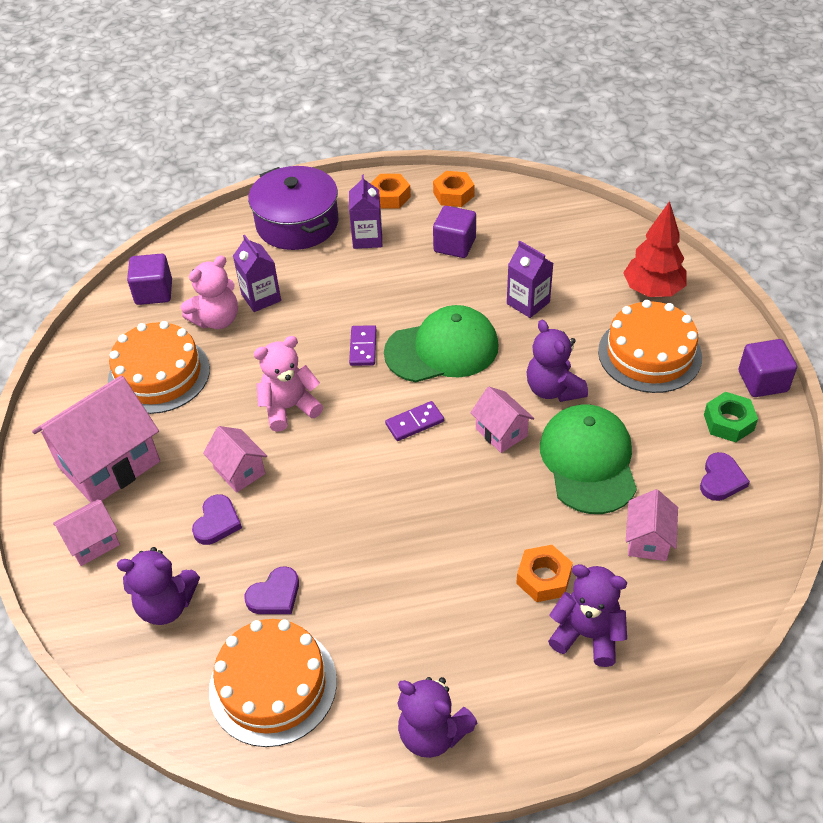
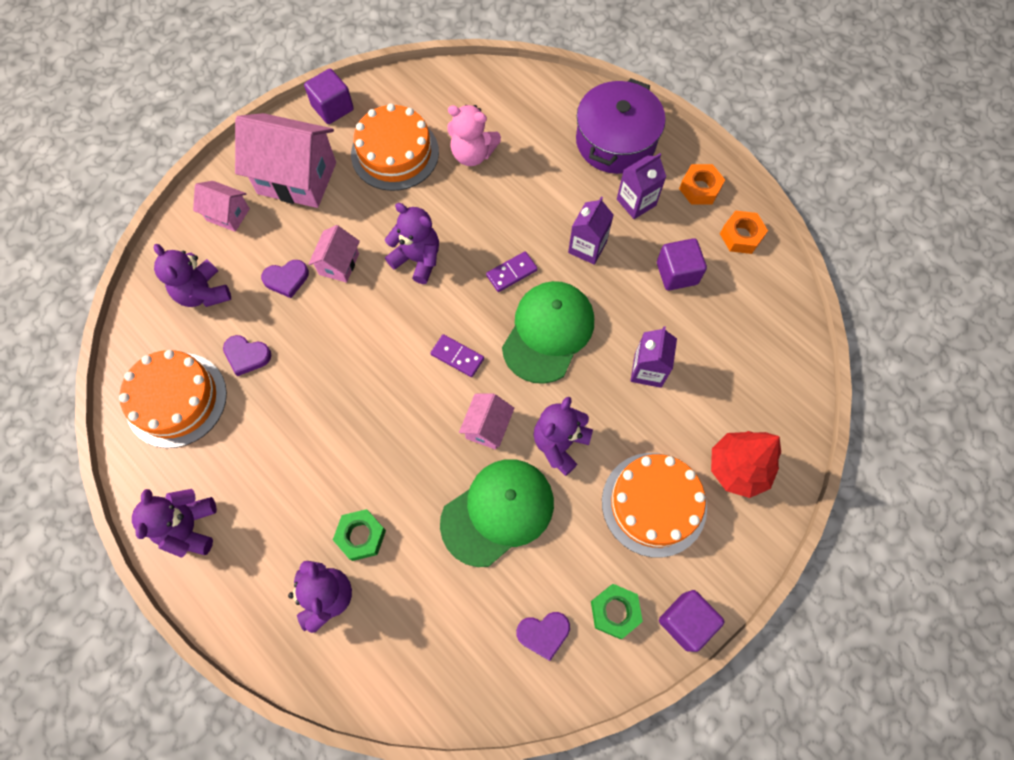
camera: 55 degrees right, 20 degrees up
(154, 292) = (472, 94): purple cube -> purple cube (332, 108)
(261, 297) = (516, 168): purple carton -> purple carton (587, 247)
(289, 408) = (417, 259): pink teddy bear -> purple teddy bear
(442, 349) = (548, 332): green cap -> green cap turned 105 degrees counterclockwise
(543, 578) = (361, 536): orange nut -> green nut
(648, 540) = (443, 600): pink house -> none

